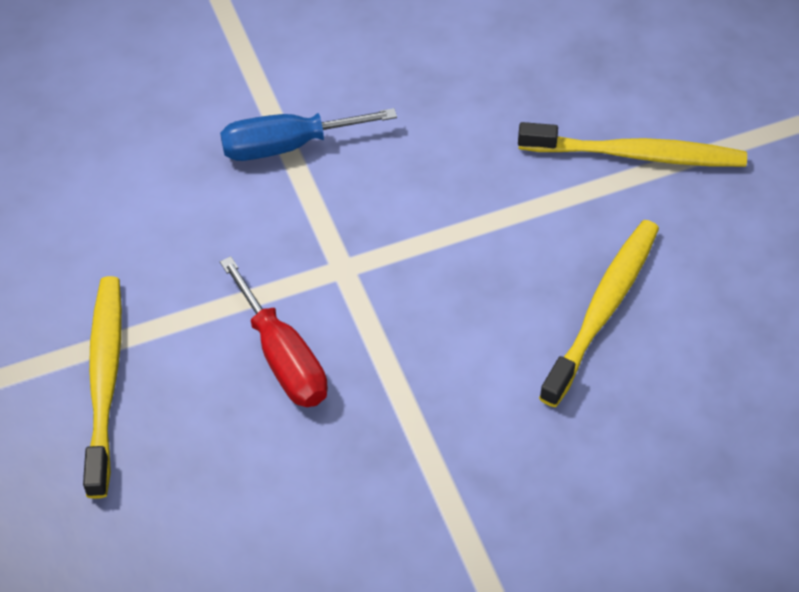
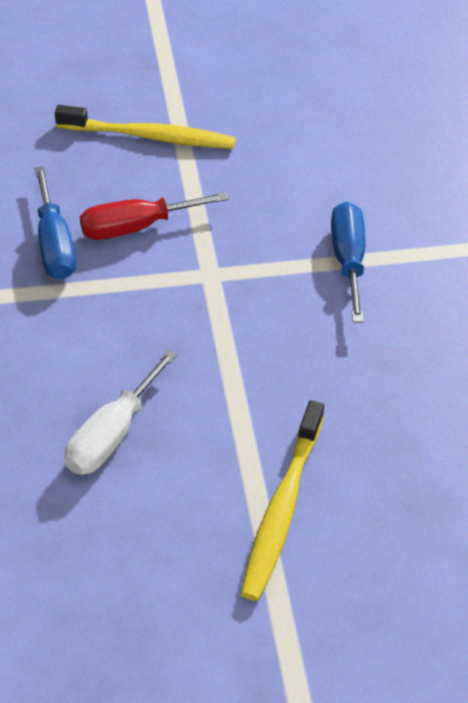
camera: 100 degrees right, 5 degrees down
(335, 439) = (54, 244): none -> blue screwdriver
(603, 309) = (112, 434): yellow toothbrush -> white screwdriver

